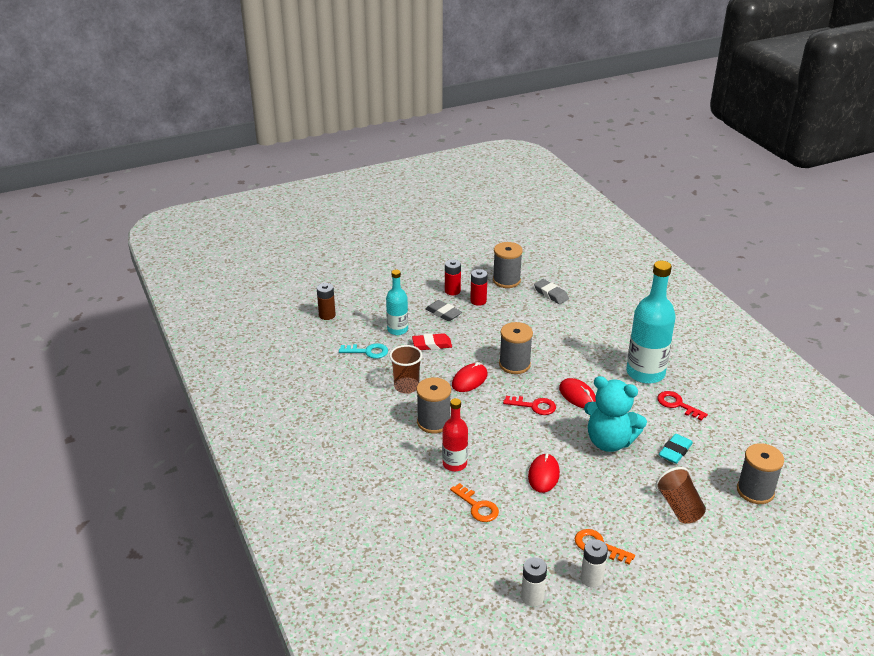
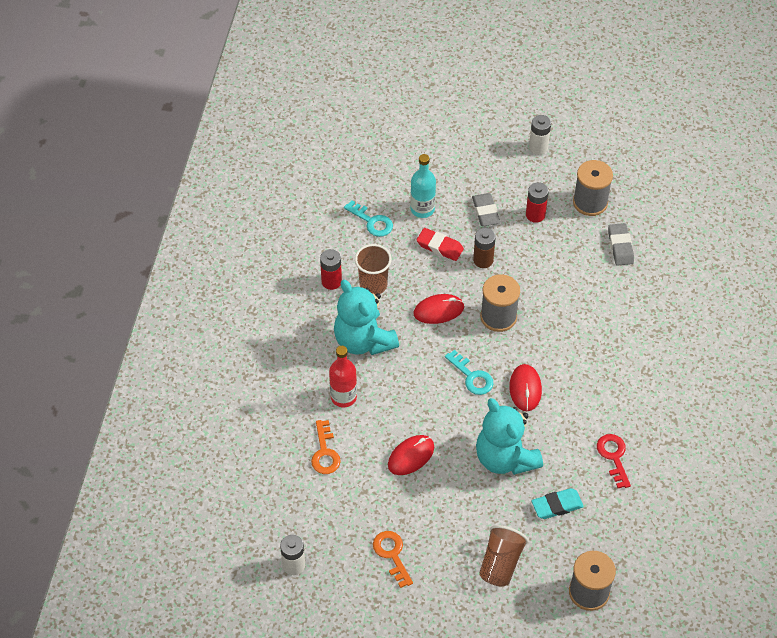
camera: 35 degrees right, 20 degrees up
(327, 315) = (370, 153): brown battery -> brown battery (483, 260)
(433, 422) = (363, 340): grey spool -> turquoise teddy bear
(452, 291) = (520, 186): red battery -> red battery (331, 281)
(534, 406) = (472, 376): red key -> turquoise key
(591, 579) = (357, 580): white battery -> white battery (538, 147)
(645, 373) = (620, 402): turquoise bottle -> none

